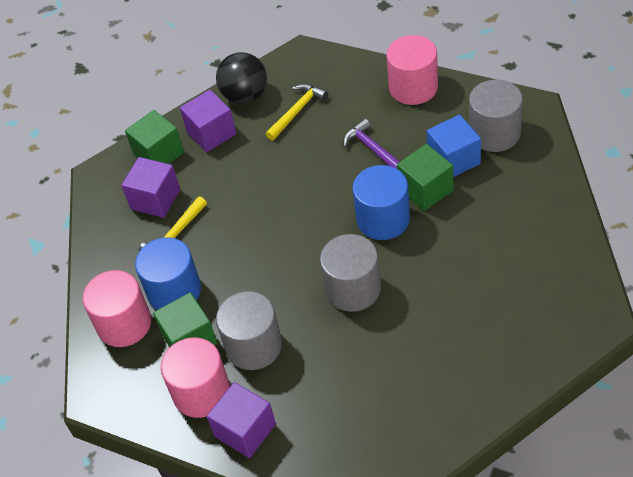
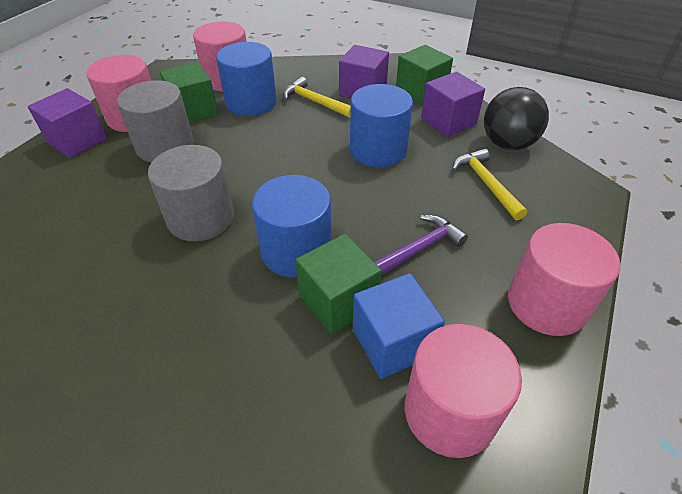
camera: 85 degrees right, 5 degrees down
(256, 180) = (378, 150): none -> blue cylinder
(297, 111) = (486, 183): yellow hammer -> yellow hammer turned 150 degrees counterclockwise
(494, 133) = (449, 411): grey cylinder -> pink cylinder

